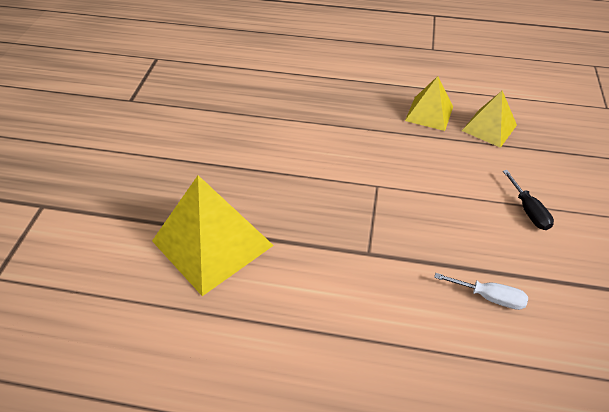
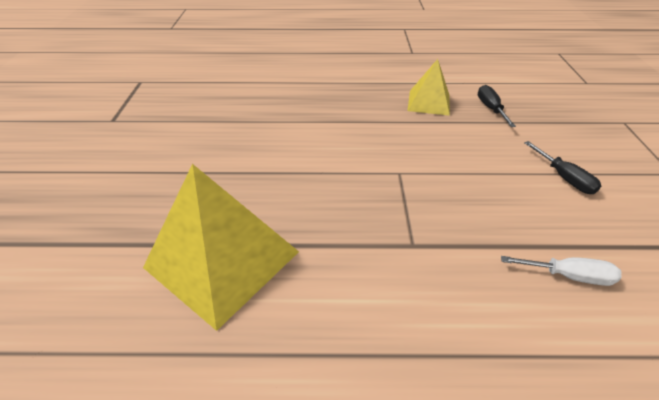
camera: 10 degrees left, 5 degrees down
(489, 127) = (490, 108): yellow pyramid -> black screwdriver

